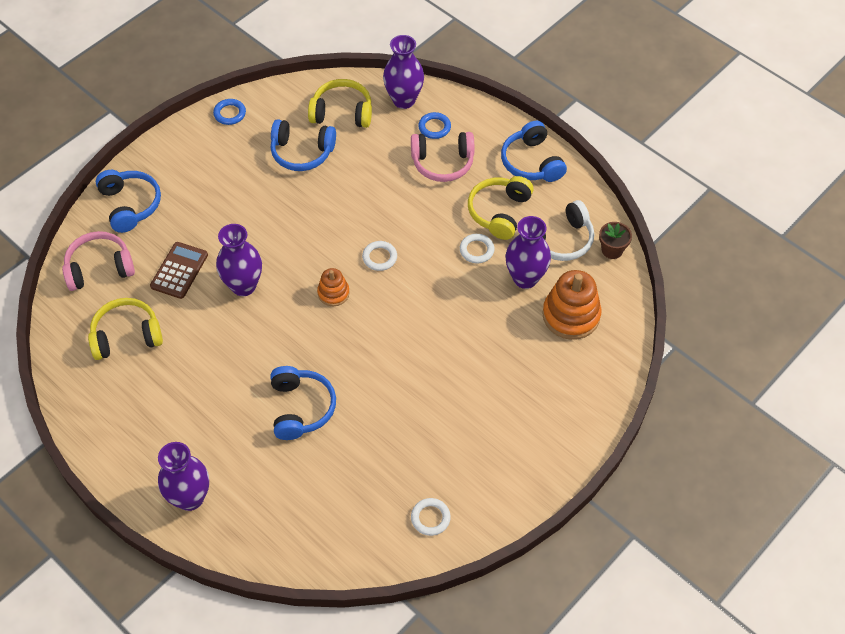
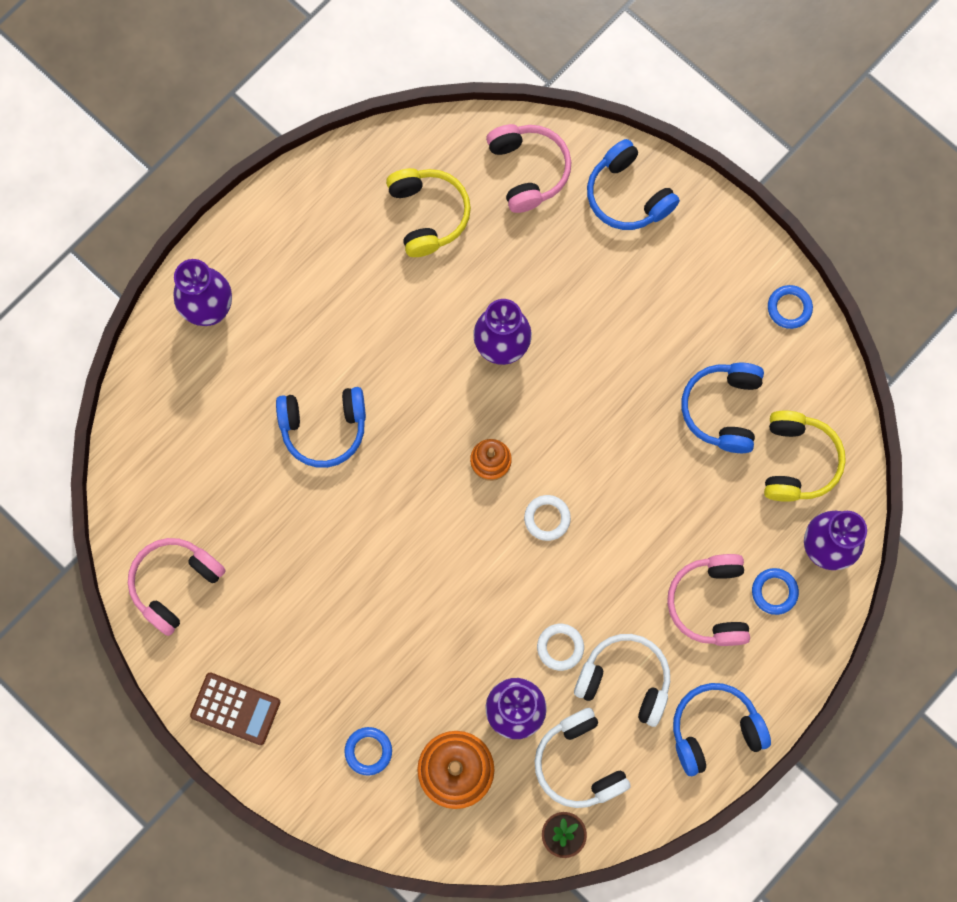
camera: 90 degrees right, 20 degrees up
(130, 205) = (627, 195): blue headphones -> blue headphones turned 75 degrees clockwise
(179, 270) = (524, 267): brown calculator -> brown calculator (235, 708)
(430, 518) = (175, 584): white ring -> pink headphones
(499, 212) = (624, 680): yellow headphones -> white headphones
(561, 373) = (368, 751): none -> blue ring

